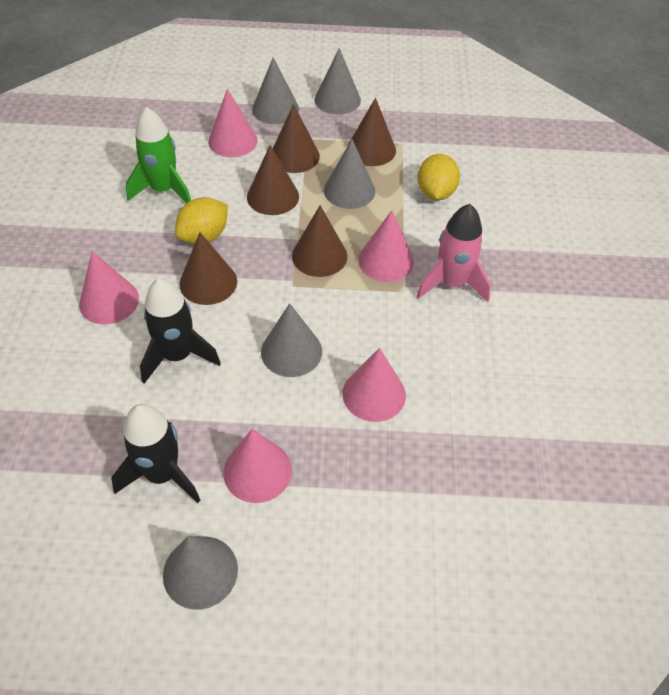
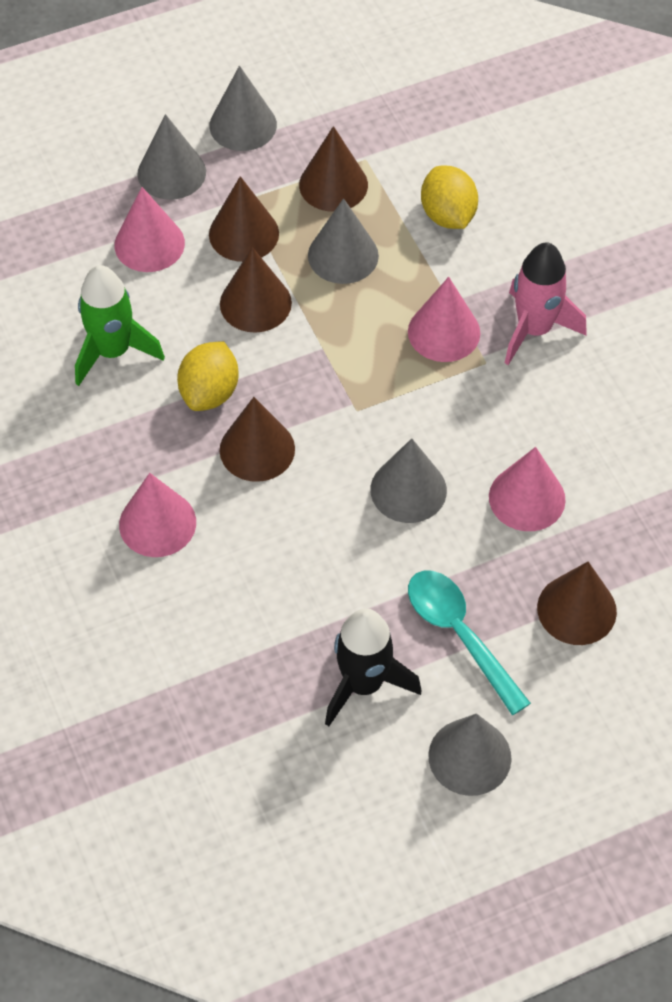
camera: 25 degrees left, 5 degrees up
(178, 356) = (286, 551): black rocket -> none
(257, 471) = (459, 634): pink cone -> turquoise spoon
(319, 256) = (363, 359): brown cone -> brown cone (576, 609)

